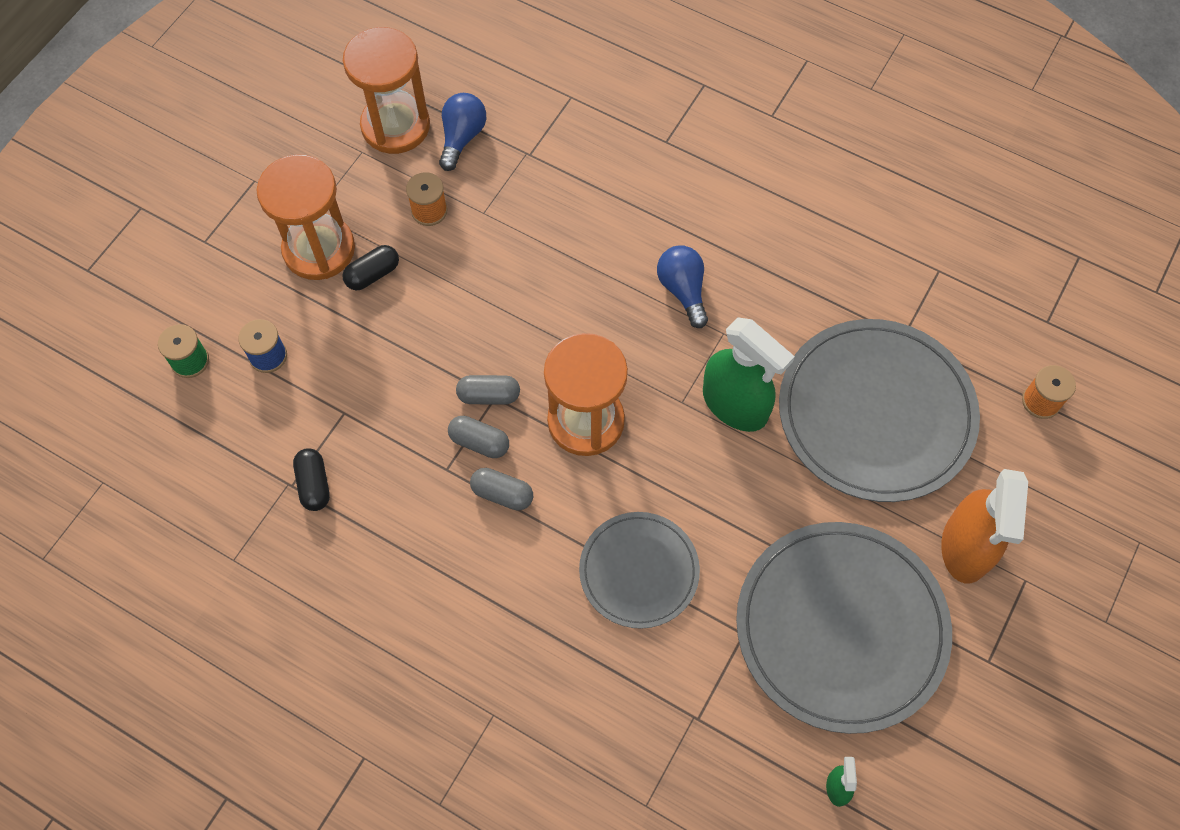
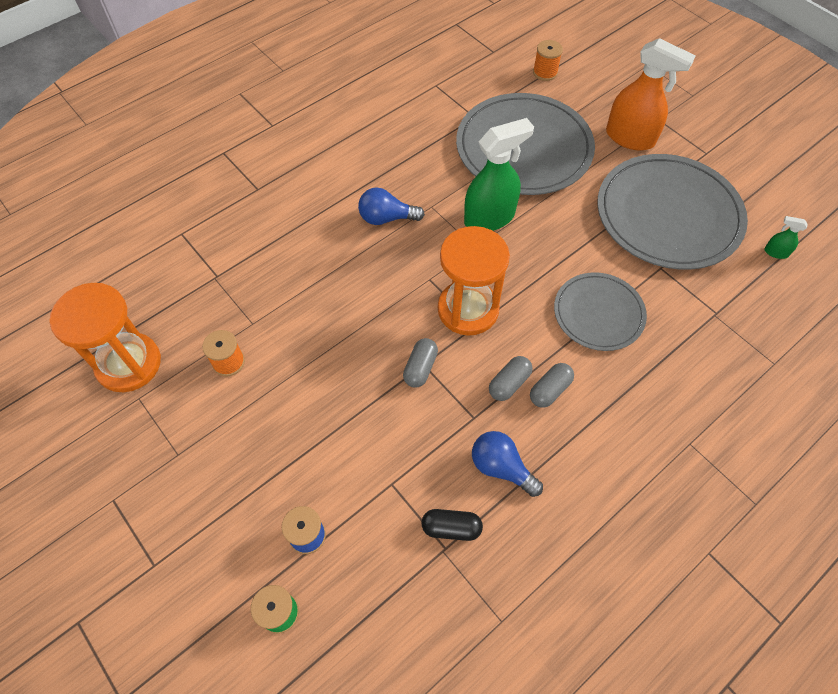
camera: 70 degrees left, 5 degrees down
(319, 249) = (219, 461): orange hourglass -> none
(373, 274) = (267, 423): black capsule -> none
(462, 137) = (172, 318): blue light bulb -> blue light bulb (501, 467)
(479, 442) = (458, 386): grey capsule -> grey capsule (549, 390)

